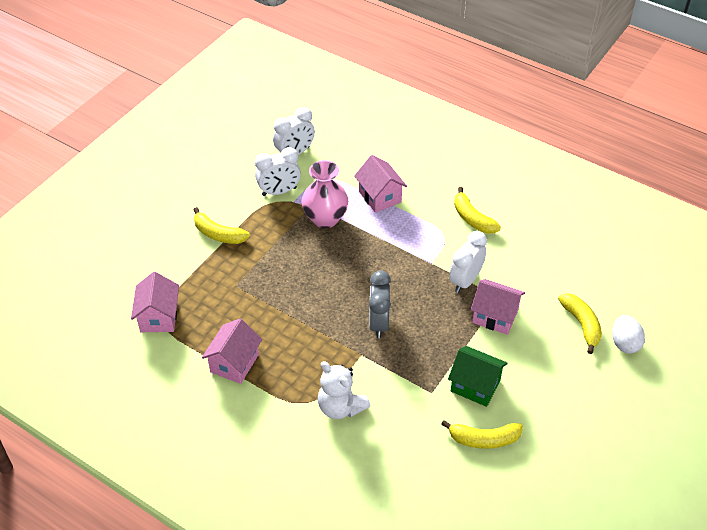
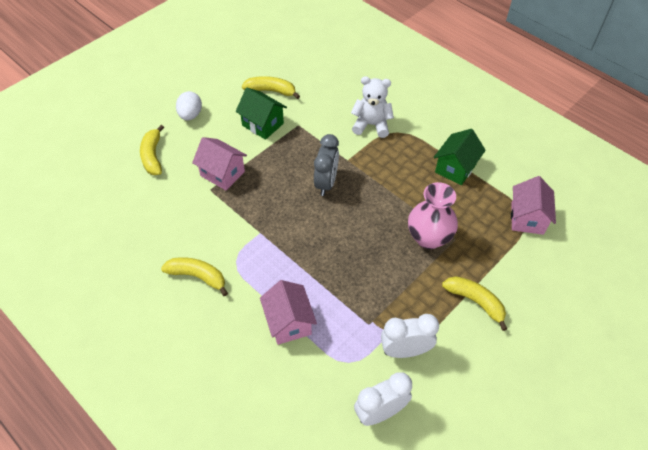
camera: 170 degrees left, 5 degrees up
(234, 363) = (455, 168): pink house -> green house
(325, 218) = (356, 303): pink vase -> pink vase (428, 238)
(340, 407) = (371, 125): white teddy bear -> white teddy bear turned 45 degrees counterclockwise
(465, 281) = (234, 209): white clock -> none
(472, 218) = (198, 276): yellow banana -> yellow banana turned 45 degrees counterclockwise
(624, 343) = (127, 137): white egg -> white egg (190, 115)

